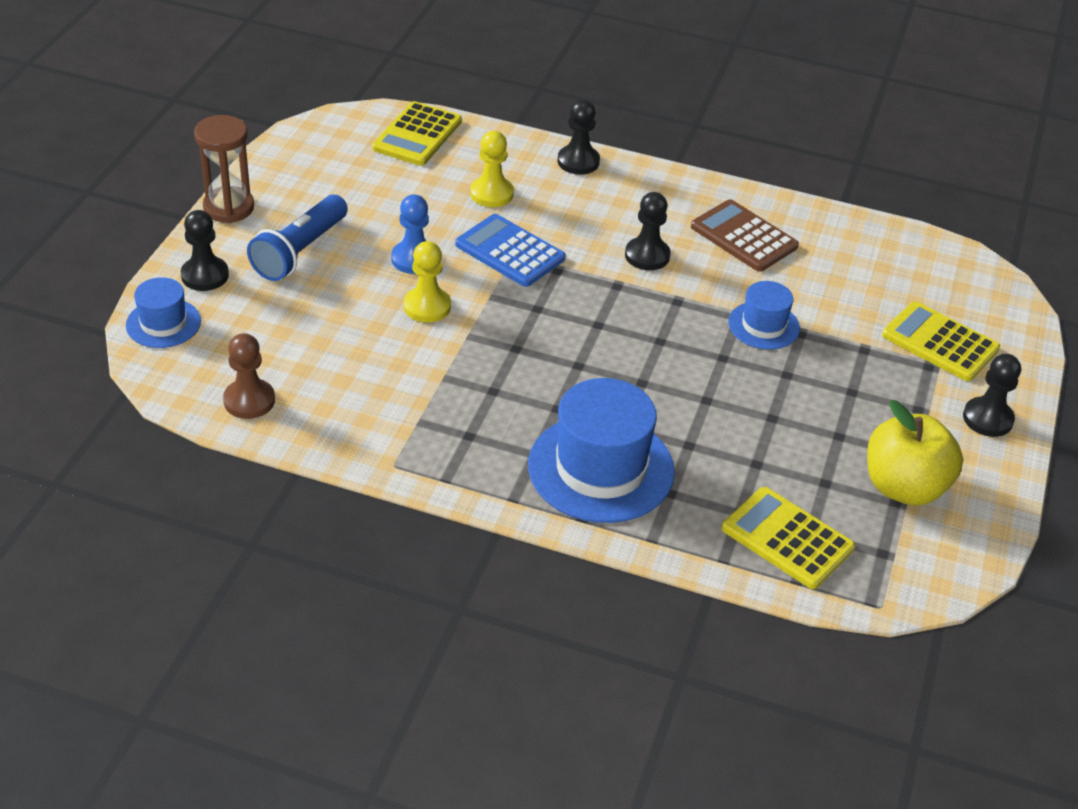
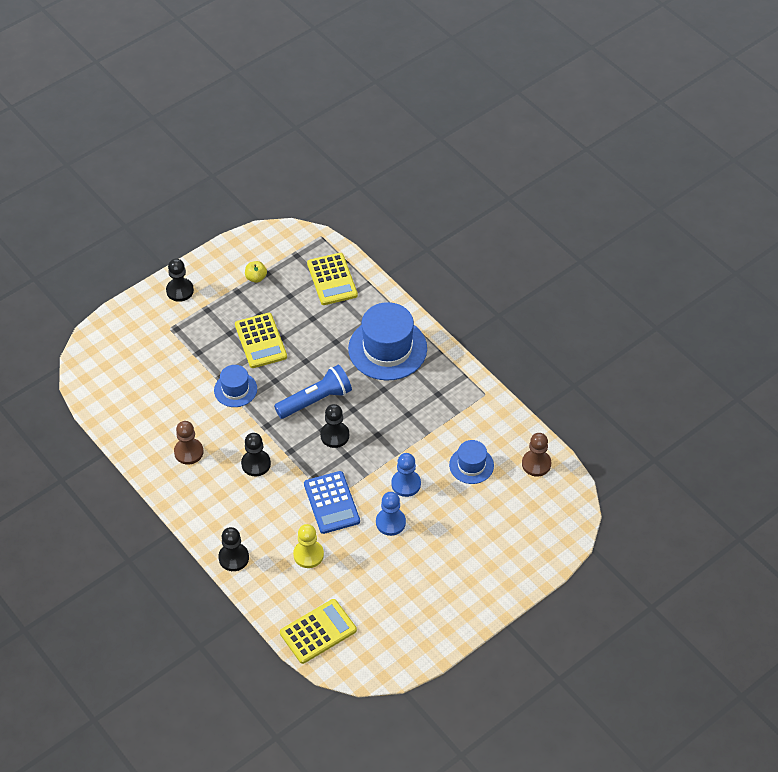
camera: 145 degrees left, 10 degrees up
(163, 323) = (558, 538): blue hat -> blue hat (471, 465)
(205, 275) = (518, 565): black pawn -> black pawn (334, 435)
(229, 207) = (477, 617): brown hourglass -> none
(300, 251) = (453, 559): blue flashlight -> blue flashlight (315, 400)
(427, 306) = (406, 484): yellow pawn -> blue pawn
(744, 237) = (188, 452): brown calculator -> brown pawn
(904, 487) = (256, 278): yellow apple -> yellow apple, size x0.46
(940, 342) = (155, 339): yellow calculator -> yellow calculator (260, 341)

